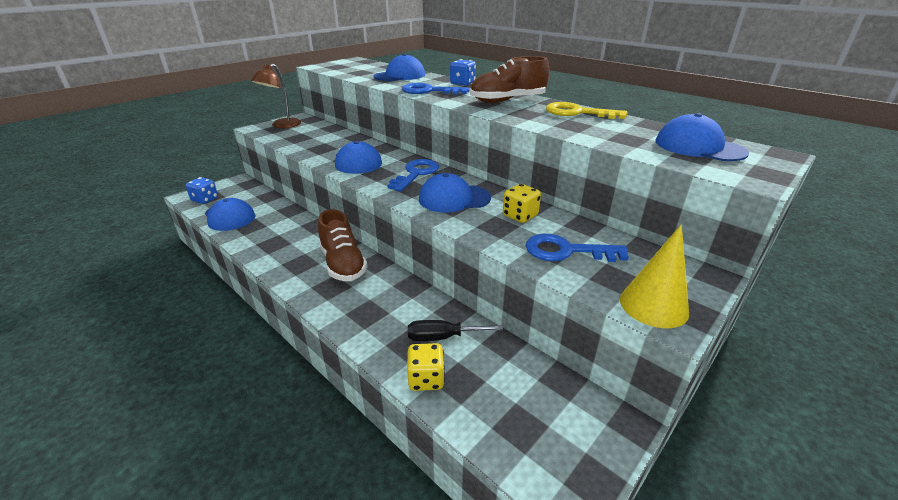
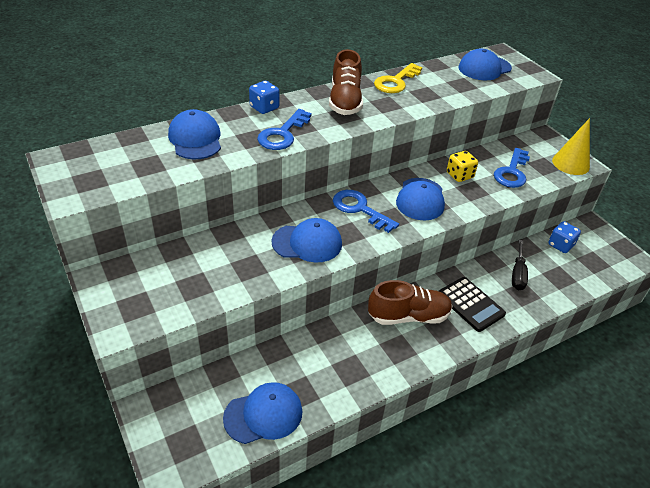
camera: 75 degrees left, 10 degrees up
(205, 199) = (194, 448): blue dice -> blue dice (560, 245)
(282, 125) = (128, 299): brown lamp -> none
(373, 302) = (470, 304): none -> black calculator
(426, 379) = (556, 292): yellow dice -> none

